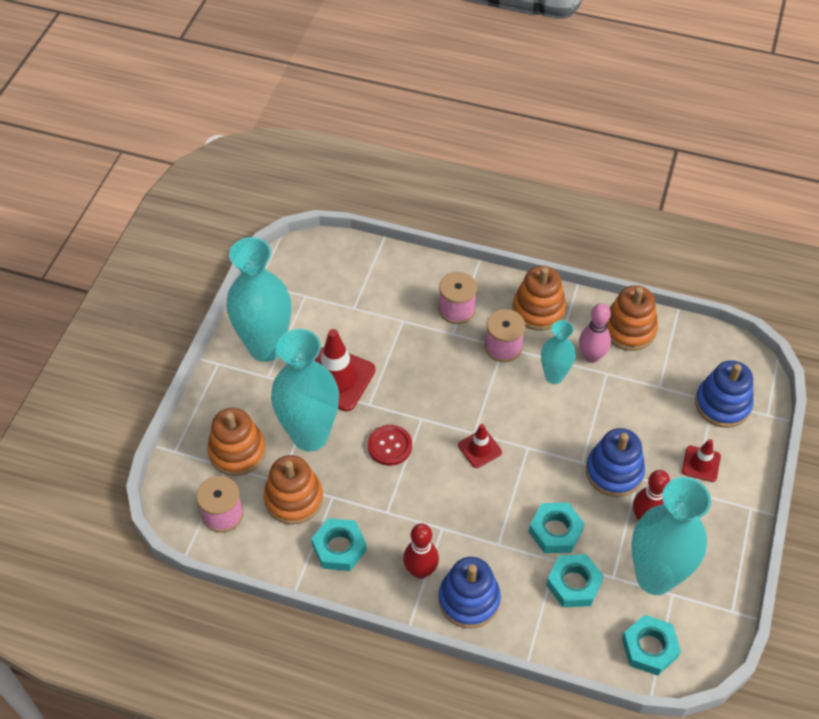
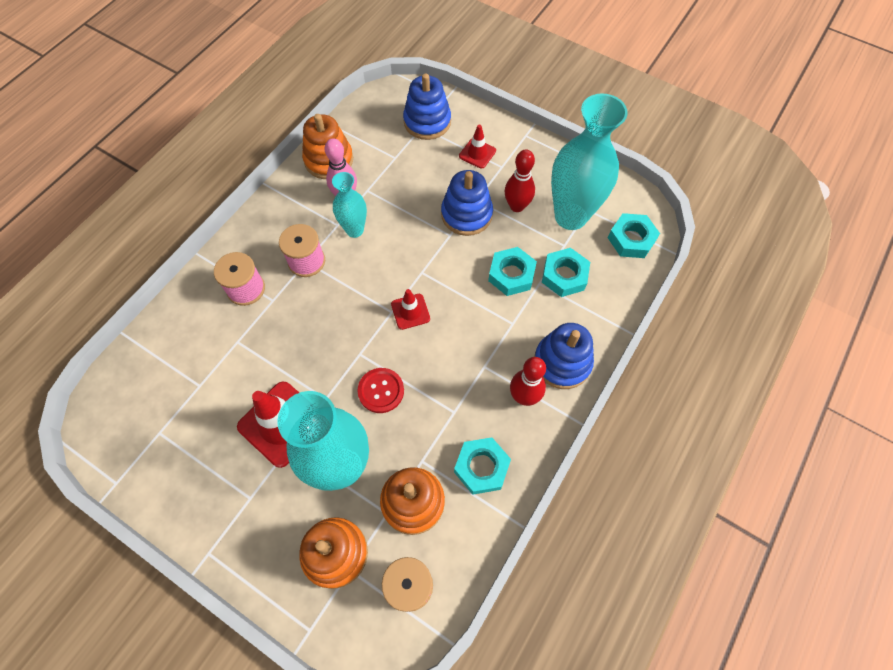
camera: 75 degrees left, 10 degrees up
(266, 347) = (210, 492): turquoise vase -> none
(538, 310) = (277, 221): orange stacking toy -> none

